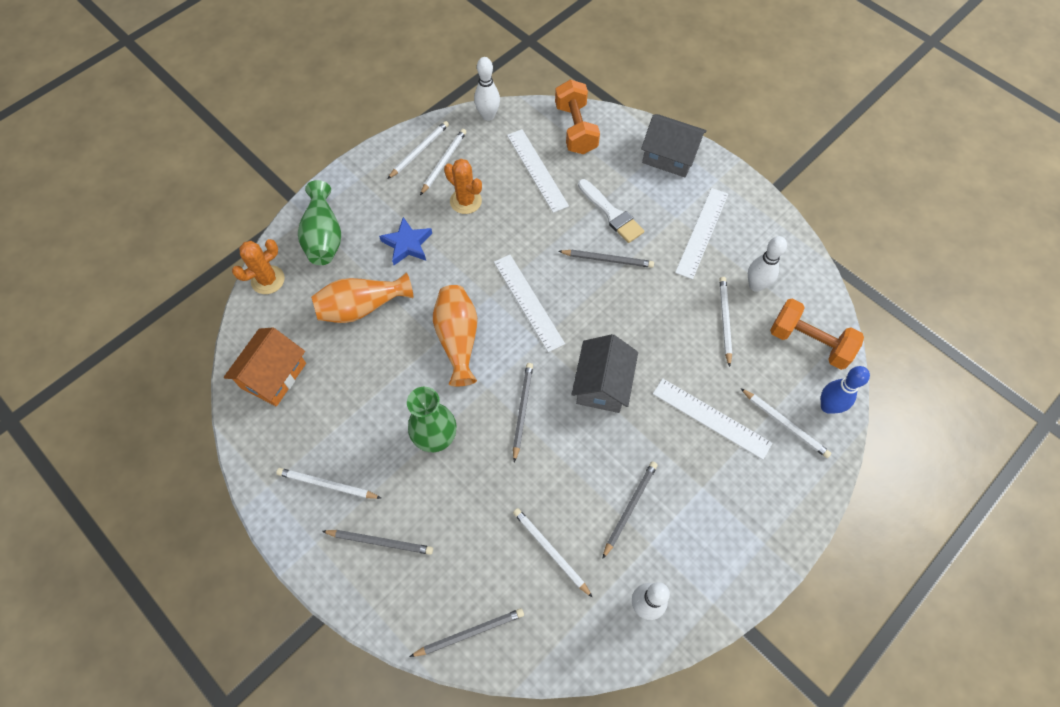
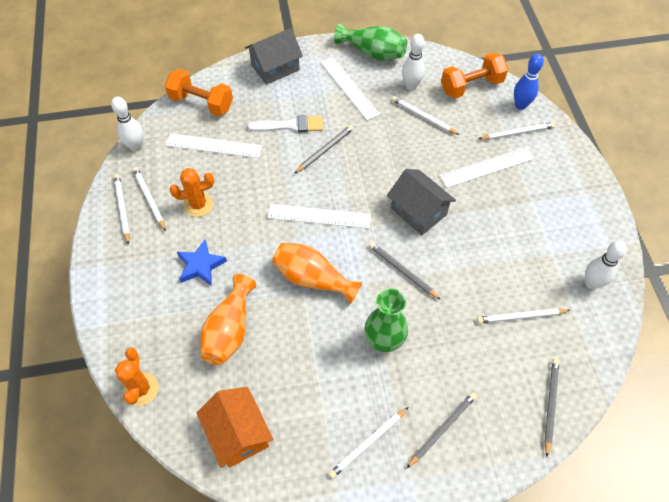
camera: 55 degrees left, 5 degrees down
(324, 236) = (138, 322): green vase -> green vase (373, 53)
(629, 508) = (519, 251): grey pencil -> none

